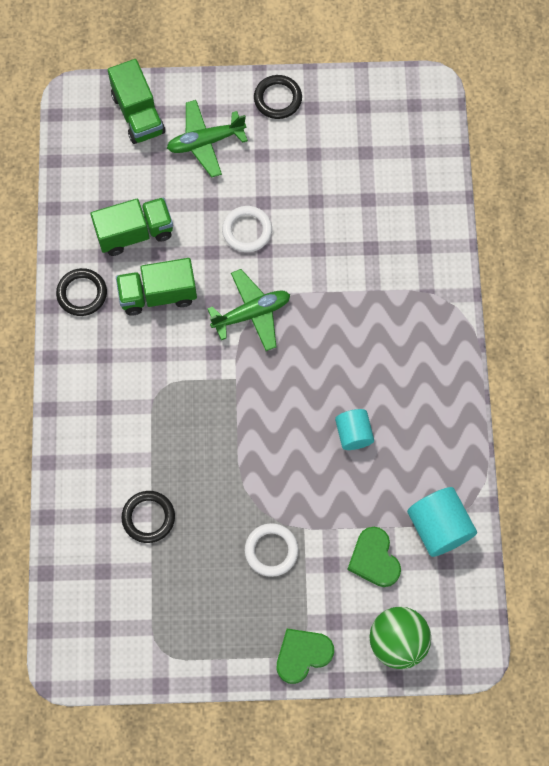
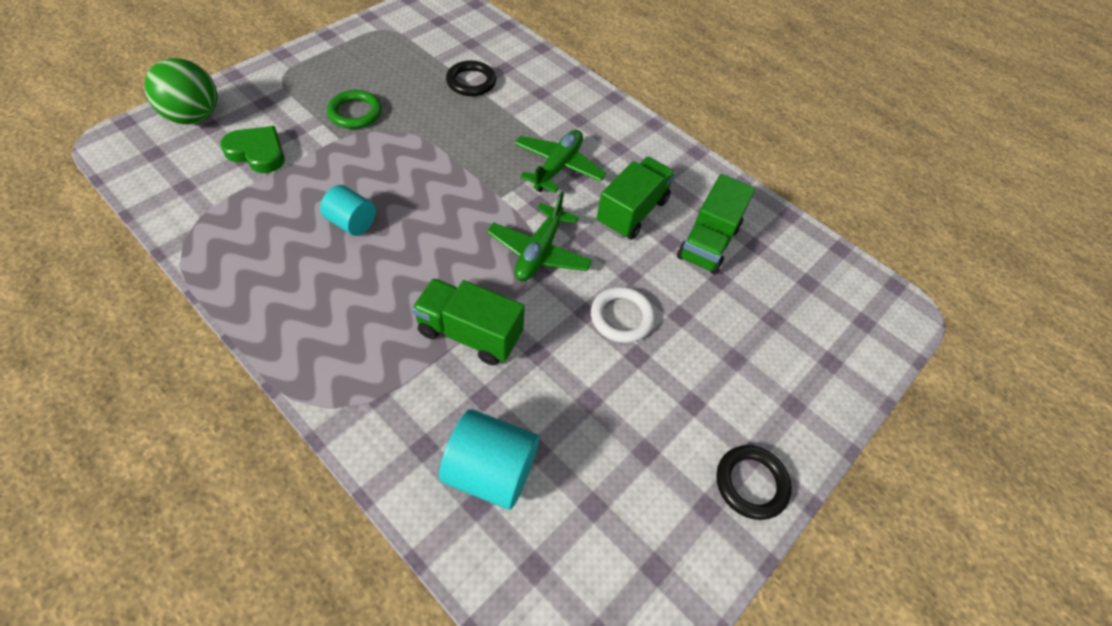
camera: 130 degrees right, 15 degrees down
(82, 293) = (687, 174): black ring -> none
(138, 114) = (842, 344): green truck -> green truck (469, 333)
(205, 142) = (756, 369): green plane -> green plane (558, 167)
(271, 550) = (355, 113): white ring -> green ring
(302, 655) = (274, 74): green heart -> none
(439, 527) = (208, 205): turquoise cylinder -> turquoise cylinder (490, 471)

